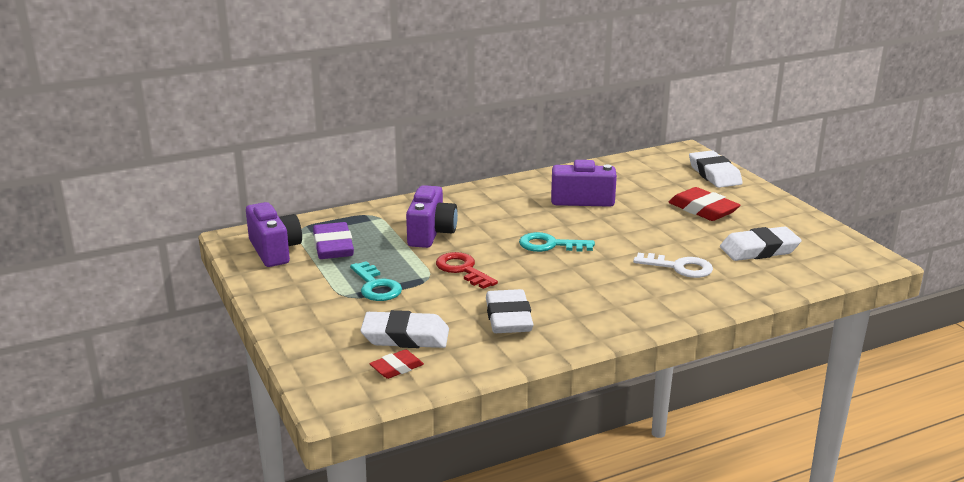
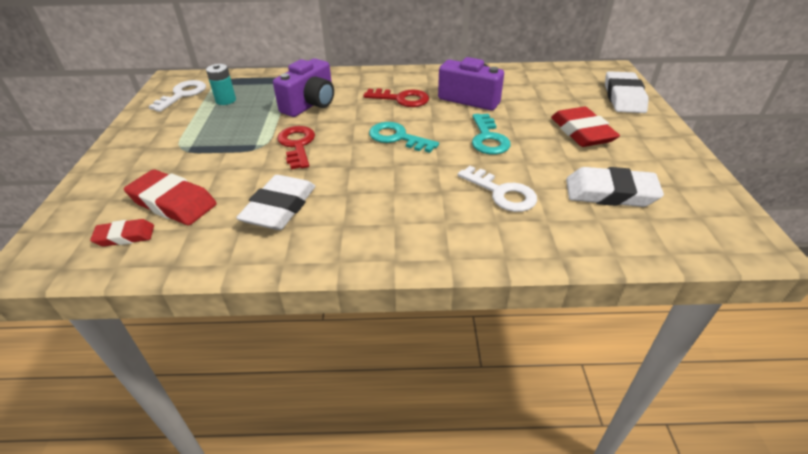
camera: 25 degrees right, 15 degrees up
(275, 250) = (182, 95): purple camera -> white key
(333, 247) = (226, 100): purple eraser -> turquoise battery
(376, 286) = (212, 144): turquoise key -> turquoise key (488, 139)
(405, 336) = (173, 203): white eraser -> red eraser
(517, 212) = (402, 99): none -> red key

